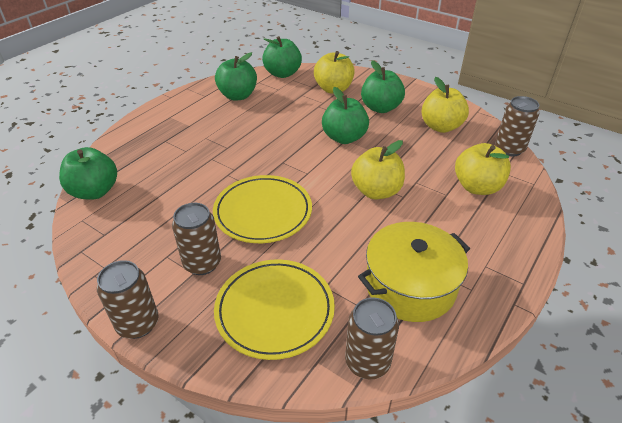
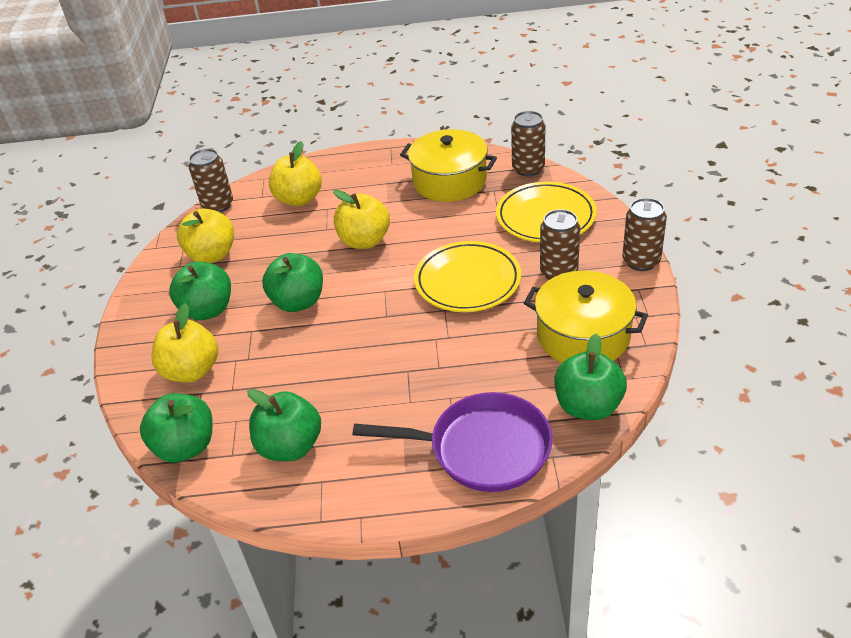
camera: 125 degrees left, 0 degrees up
(135, 228) = (583, 335): none -> yellow pot
(140, 142) = (482, 448): none -> purple pan

